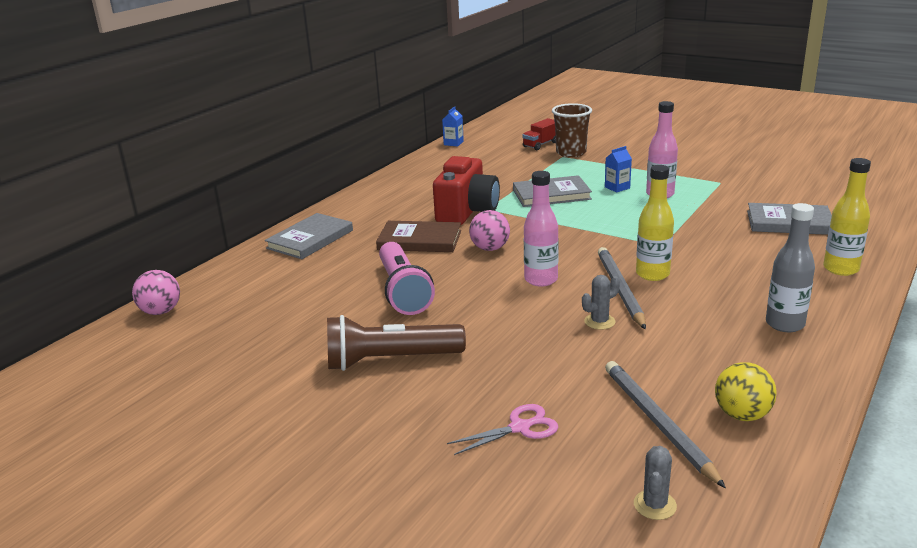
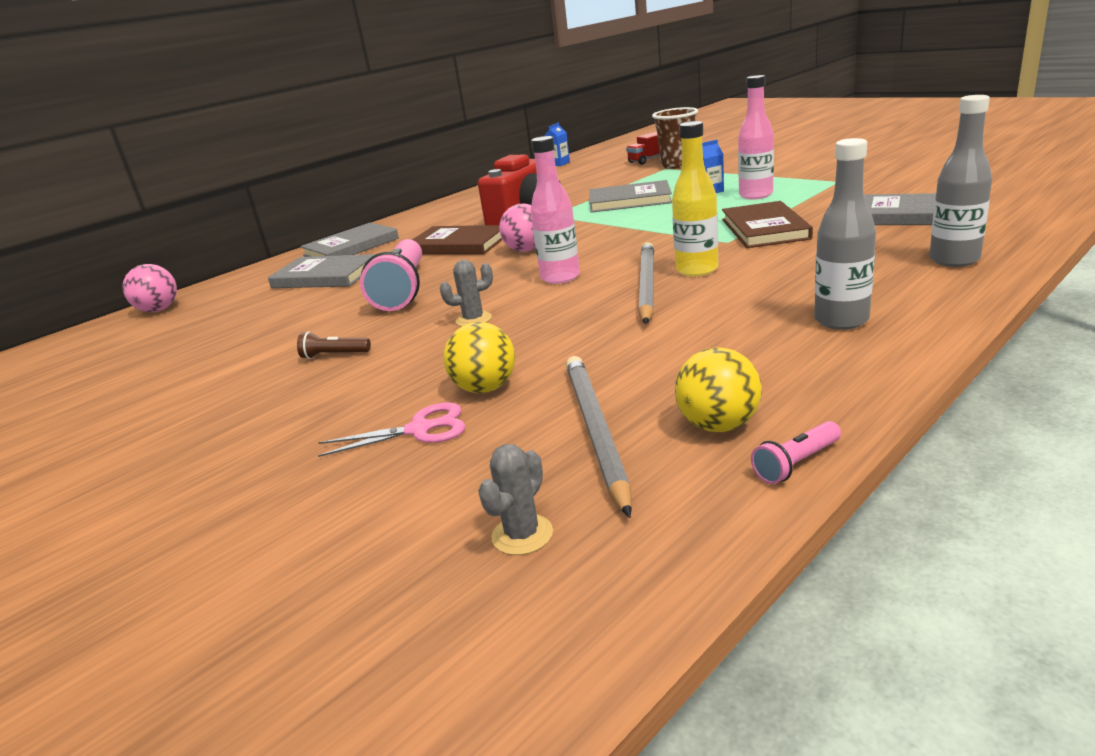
camera: 15 degrees right, 0 degrees up
(310, 274) = (325, 276): none -> grey book
(390, 360) = (334, 355): brown flashlight -> brown flashlight, size x0.42
(548, 389) = (485, 388): none -> yellow ball
(599, 322) = (599, 318): grey cactus -> grey cactus (473, 320)
(685, 233) = (764, 229): none -> brown book
(807, 442) = (796, 464): none -> pink flashlight
(840, 269) = (954, 260): yellow bottle -> grey bottle

